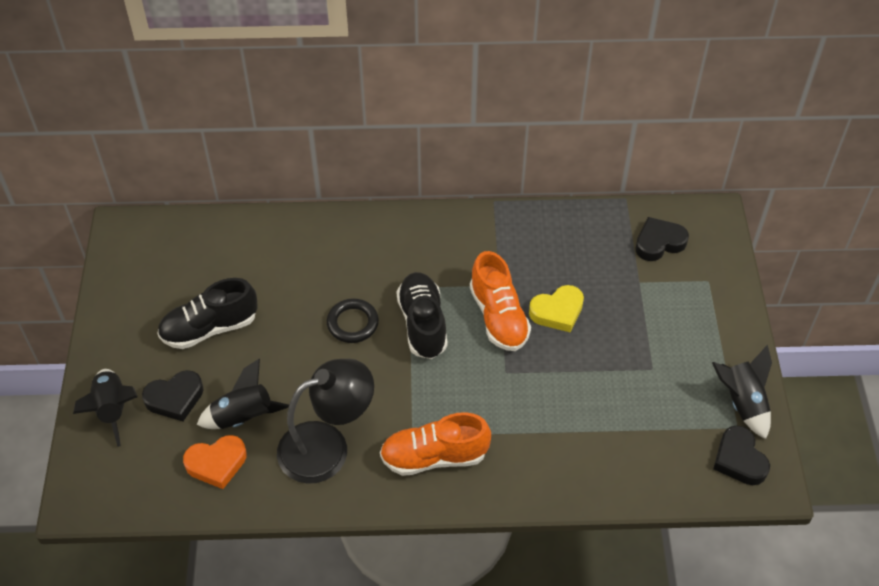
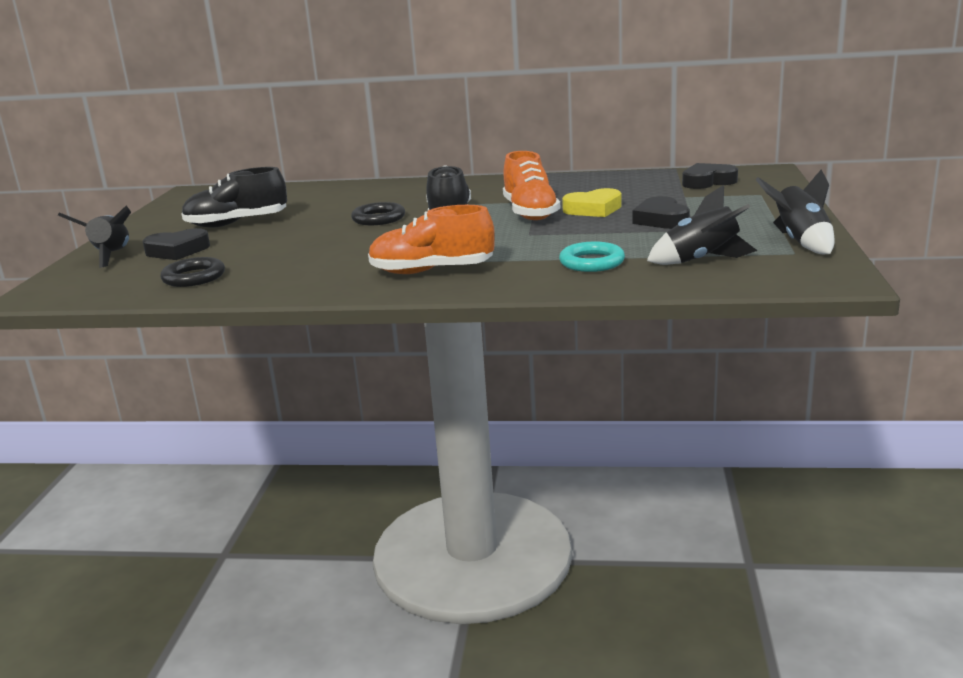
camera: 10 degrees right, 30 degrees down
(216, 463) = (194, 277): orange heart -> black ring
(243, 417) = (239, 257): black rocket -> black rocket (701, 260)
(327, 446) = (317, 268): black lamp -> none
(570, 441) = (592, 262): none -> turquoise ring
(739, 459) = (797, 268): black heart -> black heart (661, 220)

